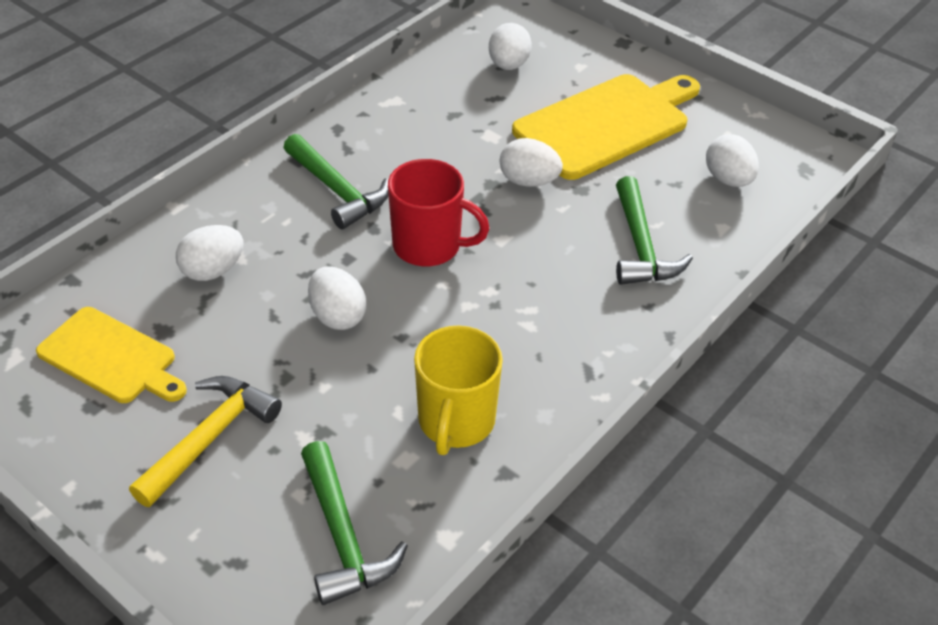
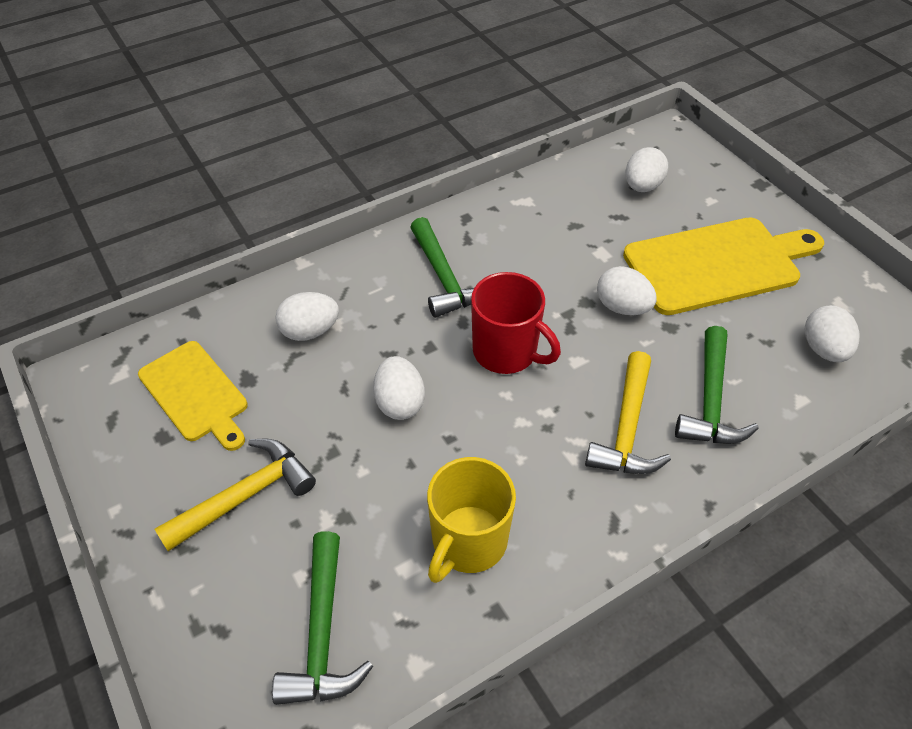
camera: 20 degrees right, 5 degrees up
(571, 288) = (627, 429): none -> yellow hammer

